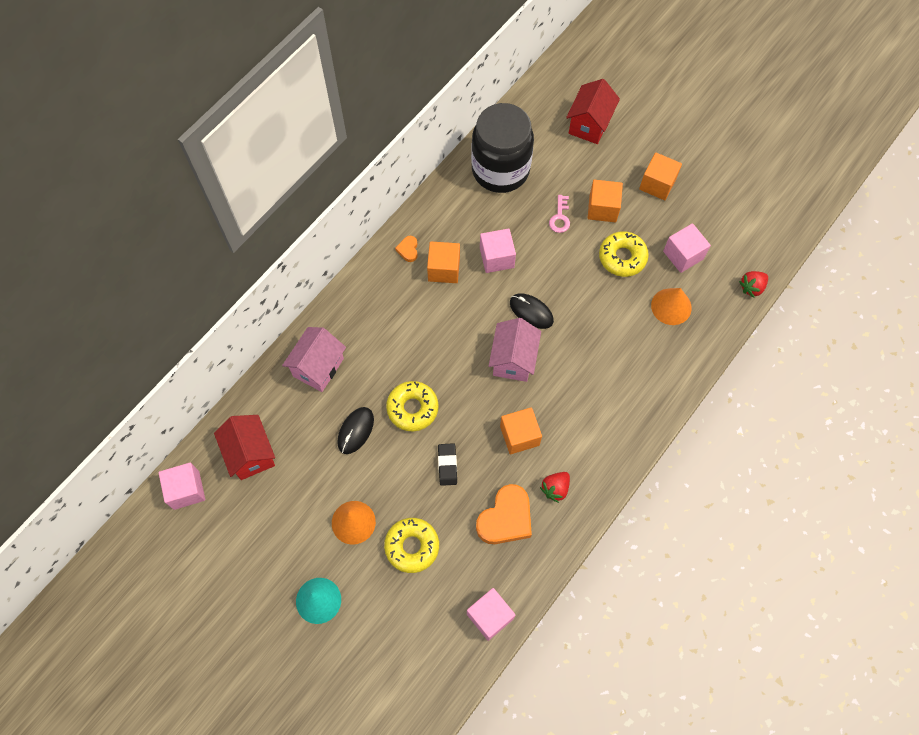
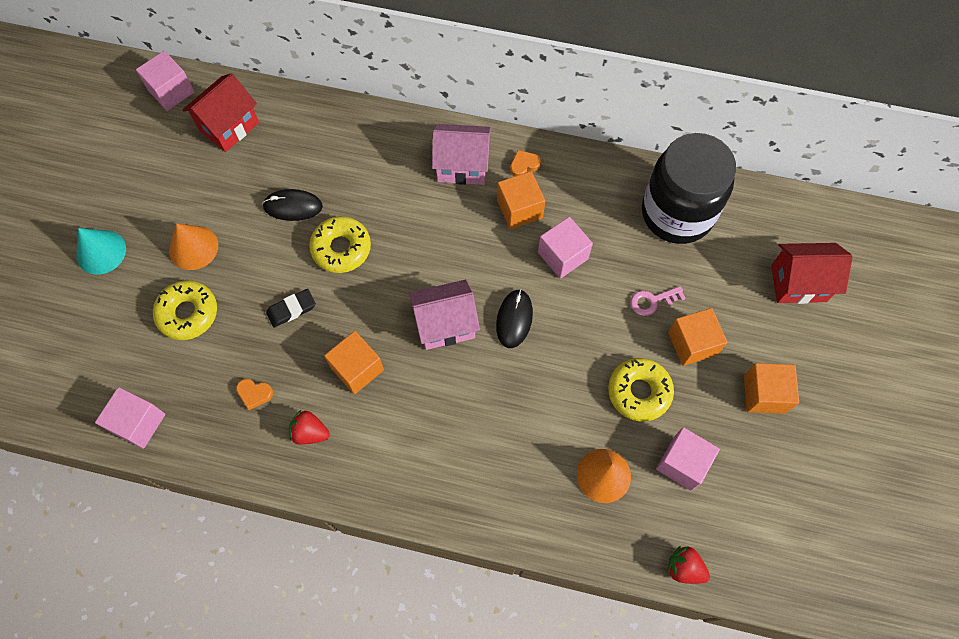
camera: 65 degrees right, 0 degrees up
(318, 367) = (347, 142): pink house -> pink house (462, 166)
(506, 518) = (254, 394): orange heart -> orange heart, size x0.47

